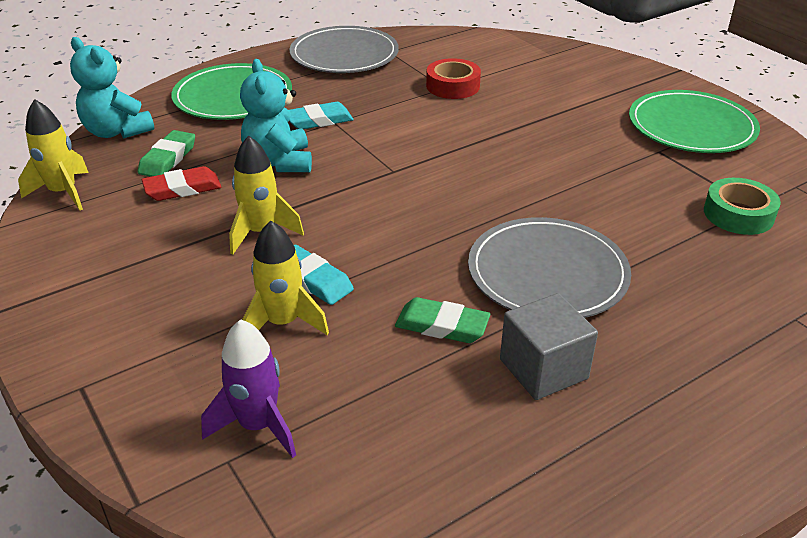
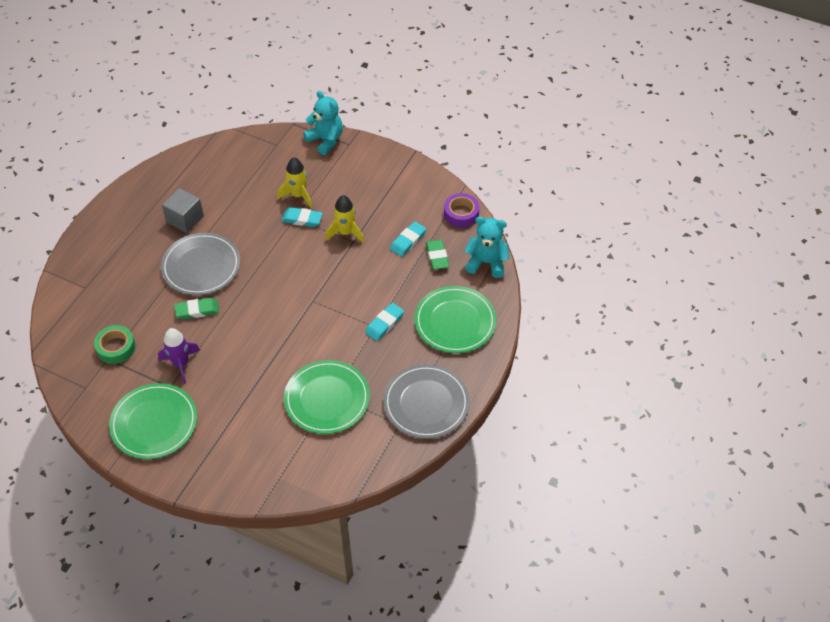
camera: 150 degrees right, 15 degrees up
(63, 193) = (461, 214): yellow rocket -> purple tape
(182, 188) = (408, 241): red eraser -> turquoise eraser
(258, 425) = (275, 158): purple rocket -> purple rocket (181, 364)
(279, 162) = (377, 280): turquoise teddy bear -> turquoise teddy bear (325, 140)
(442, 325) = (234, 221): green eraser -> green eraser (197, 310)
(453, 86) = (327, 399): red tape -> green plate

